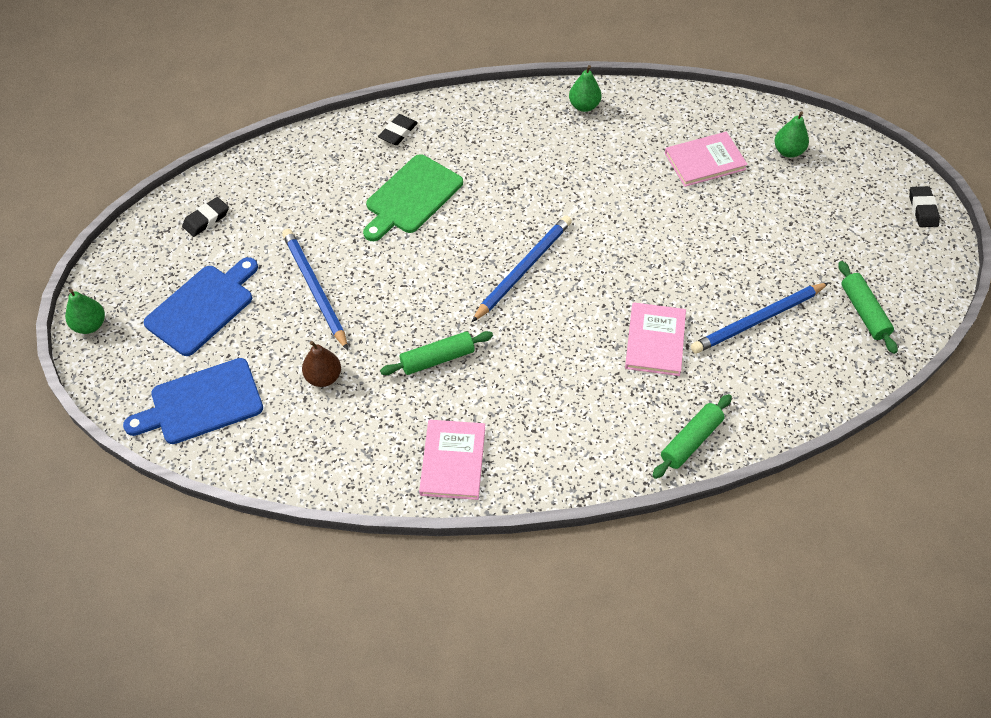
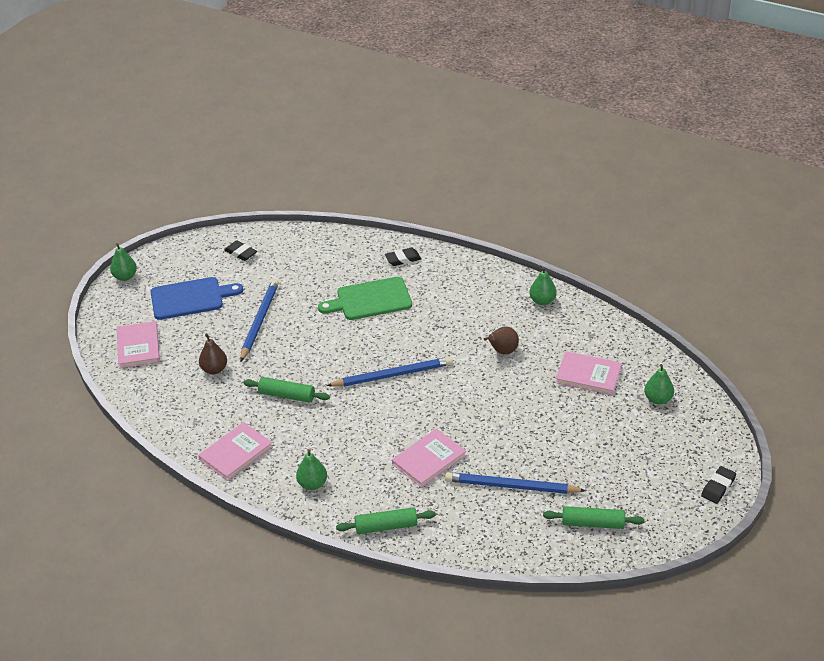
camera: 40 degrees right, 15 degrees down
(201, 403) = (138, 346): blue cutting board -> pink book
(206, 219) = (241, 253): black eraser -> black eraser turned 45 degrees clockwise
(571, 443) = (312, 484): none -> green pear
(602, 181) = (502, 351): none -> brown pear
(864, 312) = (593, 523): green rolling pin -> green rolling pin turned 75 degrees clockwise

